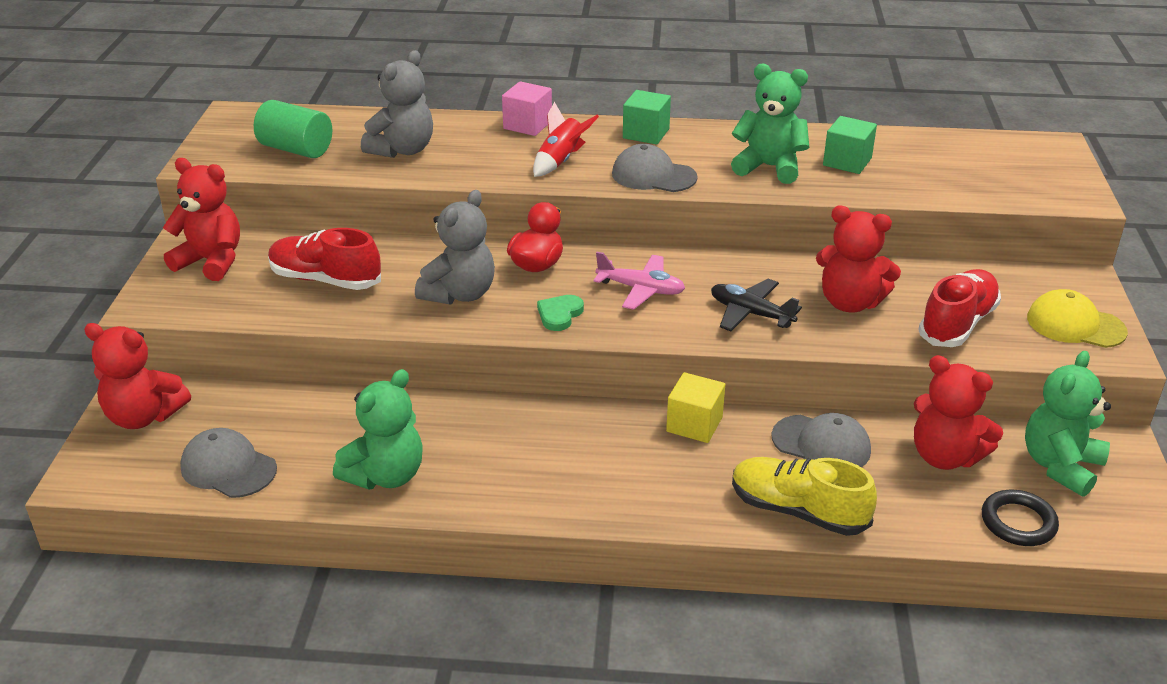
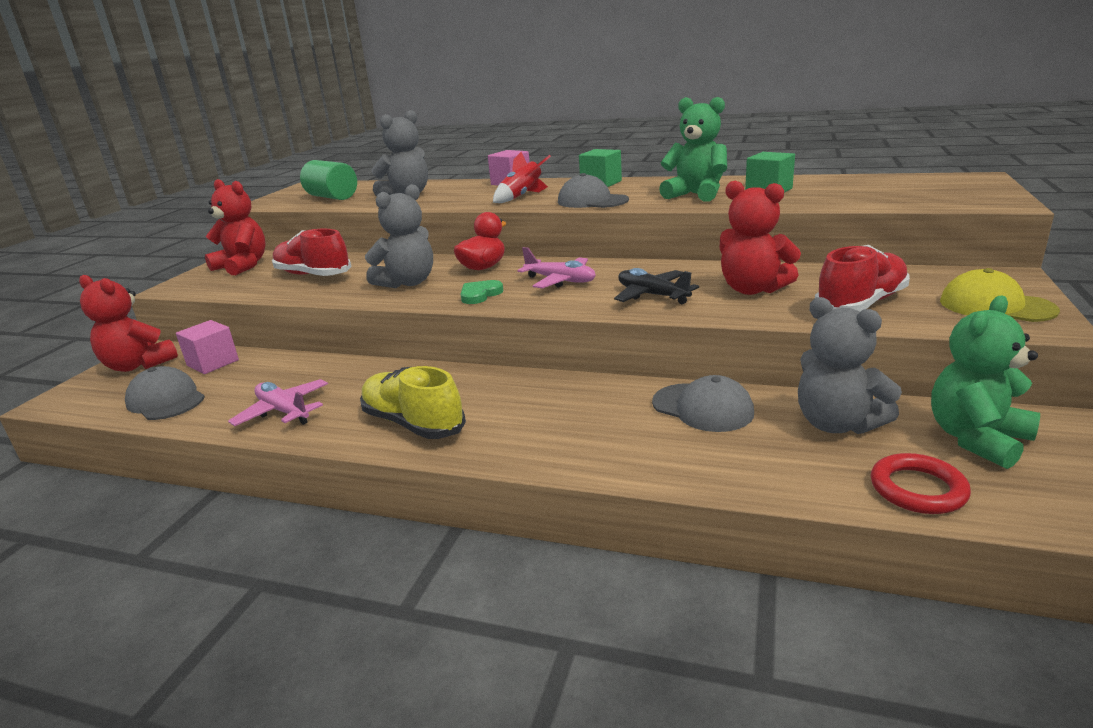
camera: 15 degrees right, 10 degrees down
(242, 408) = (213, 363): none -> pink cube
(386, 475) = (283, 411): green teddy bear -> pink plane
(694, 424) = (581, 387): yellow cube -> none
(798, 511) = (656, 462): yellow shoe -> yellow shoe (413, 423)
(945, 456) = (837, 424): red teddy bear -> grey teddy bear
(1018, 522) = (917, 489): black ring -> red ring

